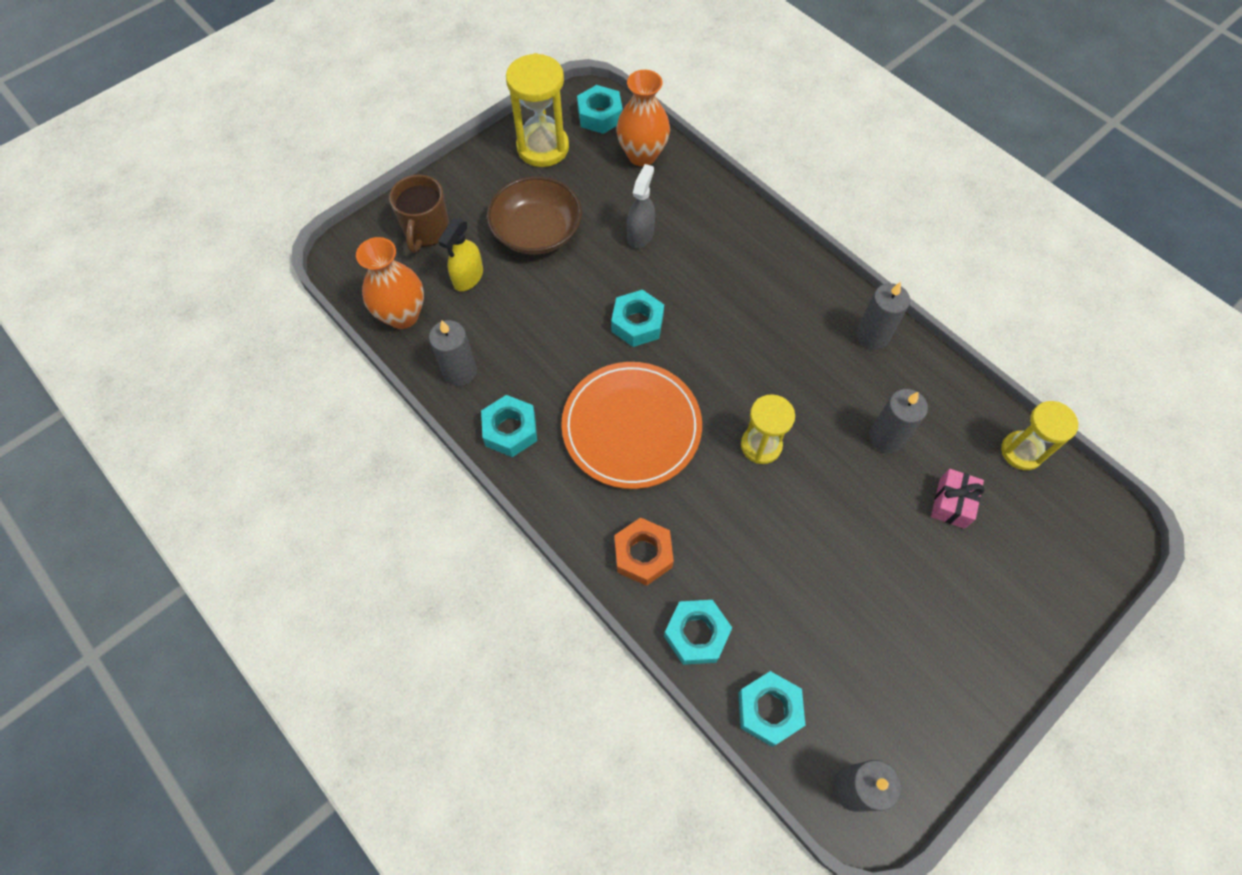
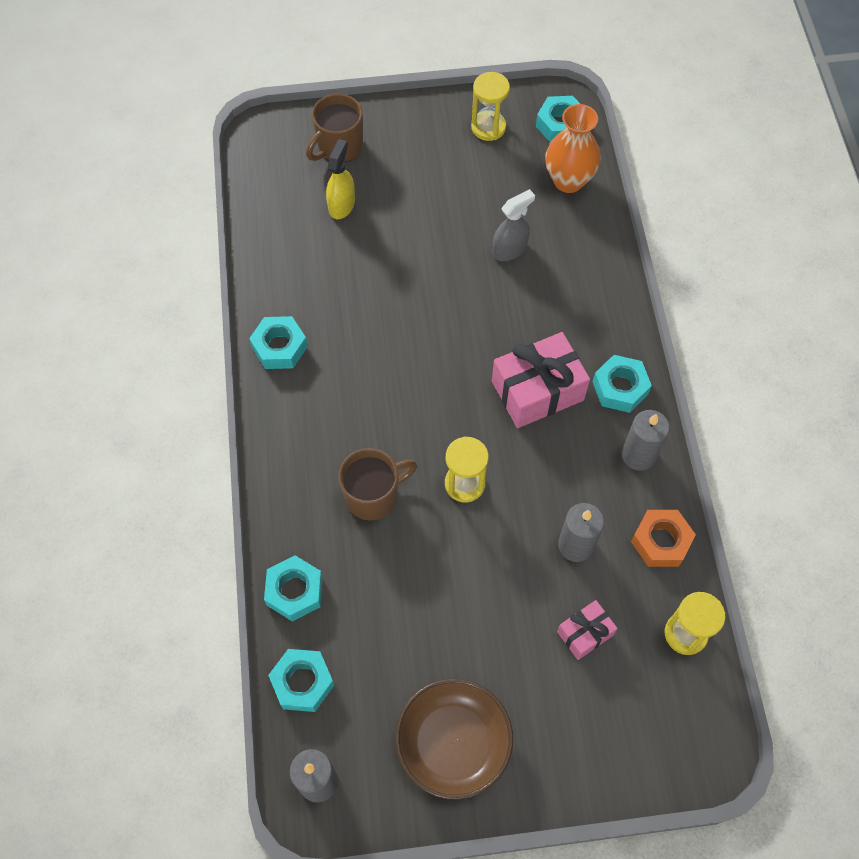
camera: 35 degrees right, 0 degrees up
(402, 315) = (269, 206): orange vase -> none
(460, 371) = (277, 277): grey candle -> none
(468, 277) = (342, 205): yellow spray bottle -> yellow spray bottle turned 135 degrees clockwise
(537, 231) = (426, 198): brown bowl -> brown bowl (453, 743)
(543, 147) = (488, 127): yellow hourglass -> yellow hourglass, size x0.66
(631, 427) = (373, 403): orange plate -> none
(637, 323) = (446, 323): turquoise nut -> turquoise nut (620, 388)
(643, 554) = (303, 506): orange nut -> orange nut (661, 541)
(695, 505) = (373, 496): none -> brown mug
(755, 333) = (537, 391): none -> pink gift

